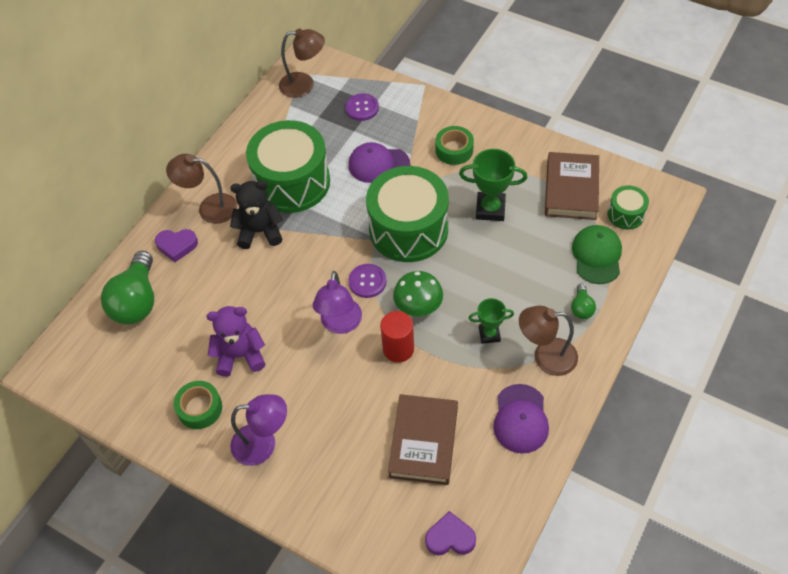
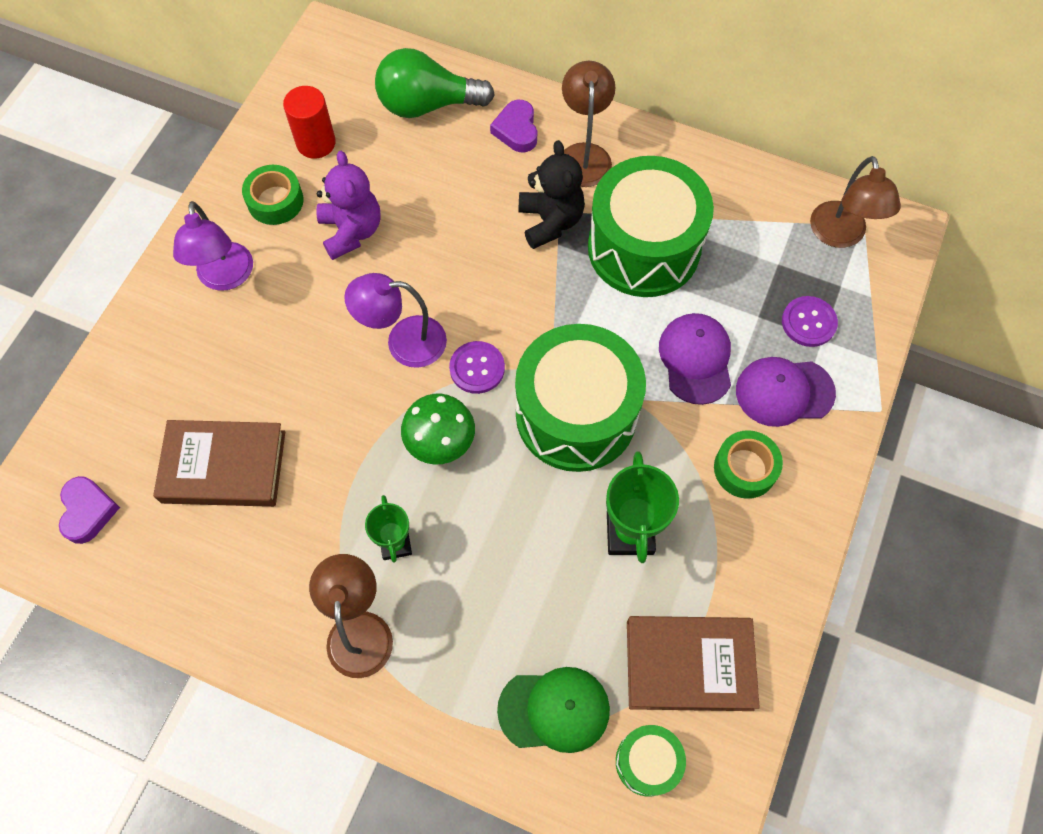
camera: 80 degrees right, 10 degrees up
(398, 349) = (367, 421): red cylinder -> red cylinder (316, 143)
(520, 419) = (256, 595): purple cap -> purple cap (784, 392)
(581, 308) = (450, 684): green light bulb -> none

